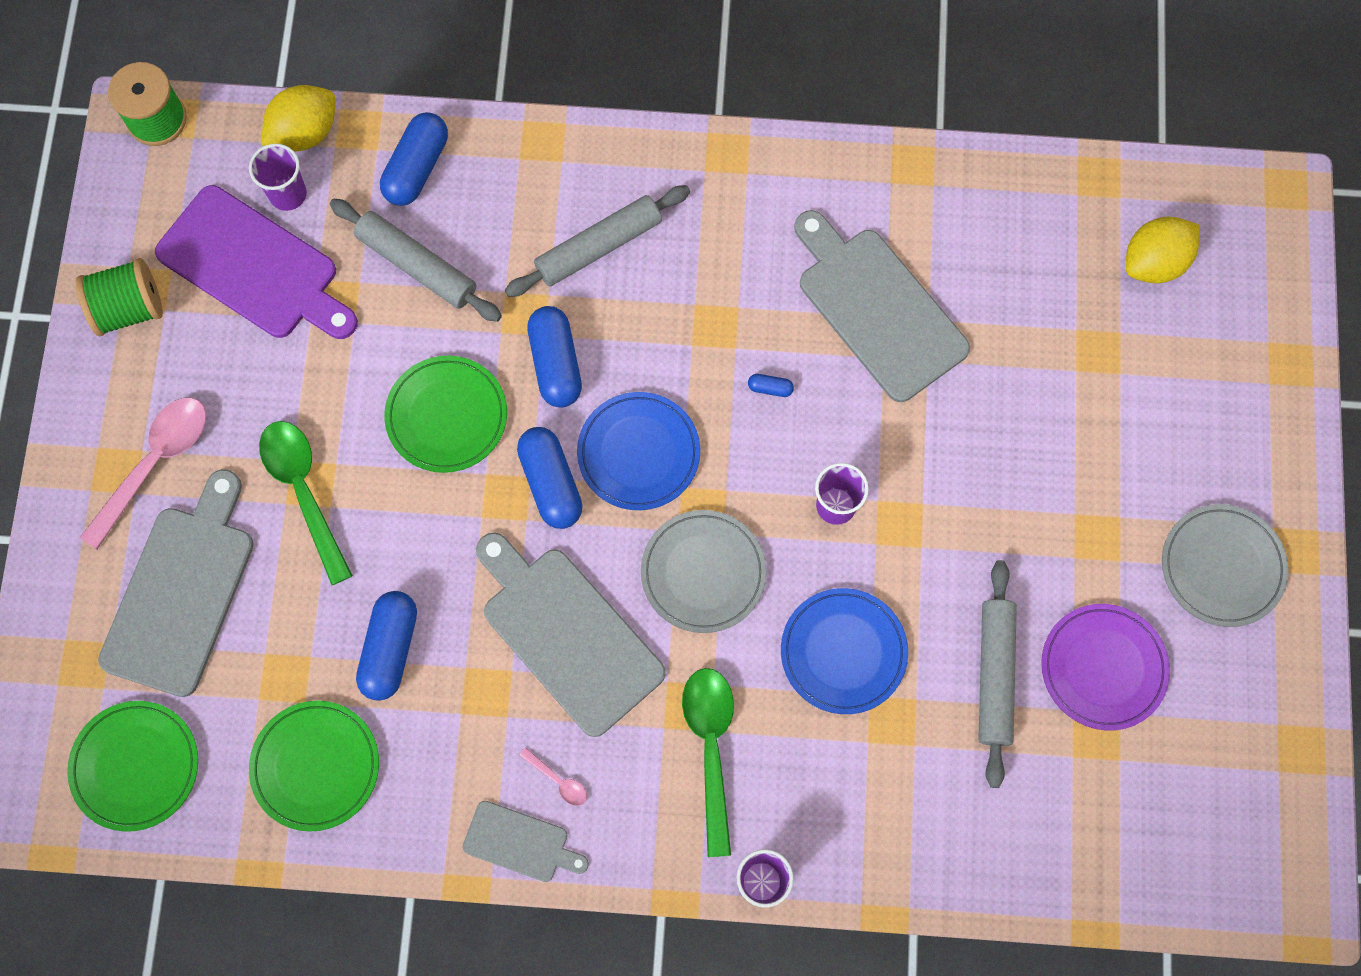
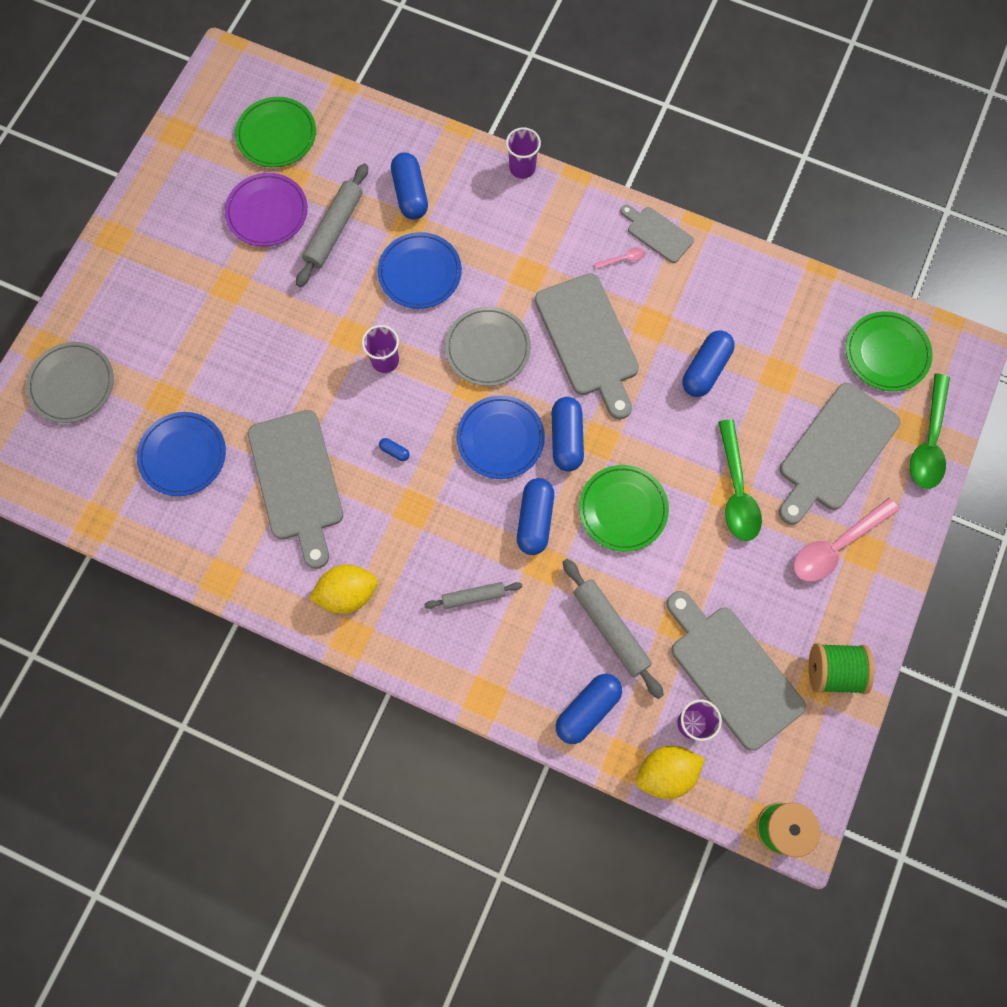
camera: 160 degrees left, 0 degrees up
(253, 267) = (732, 672): purple cutting board -> grey cutting board
(316, 766) = (771, 316): green plate -> green plate (276, 135)
(558, 780) = (623, 259): pink spoon -> pink spoon turned 105 degrees clockwise
(598, 246) = (473, 596): grey rolling pin -> grey rolling pin, size x0.61
(710, 748) = (524, 246): green spoon -> green spoon (929, 441)
(911, 774) = (410, 194): none -> blue capsule
(1036, 290) = (183, 455): none -> blue plate
(1154, 262) = (93, 446): yellow lemon -> yellow lemon (347, 593)
(1222, 567) = (163, 243): grey plate -> grey plate (72, 384)

